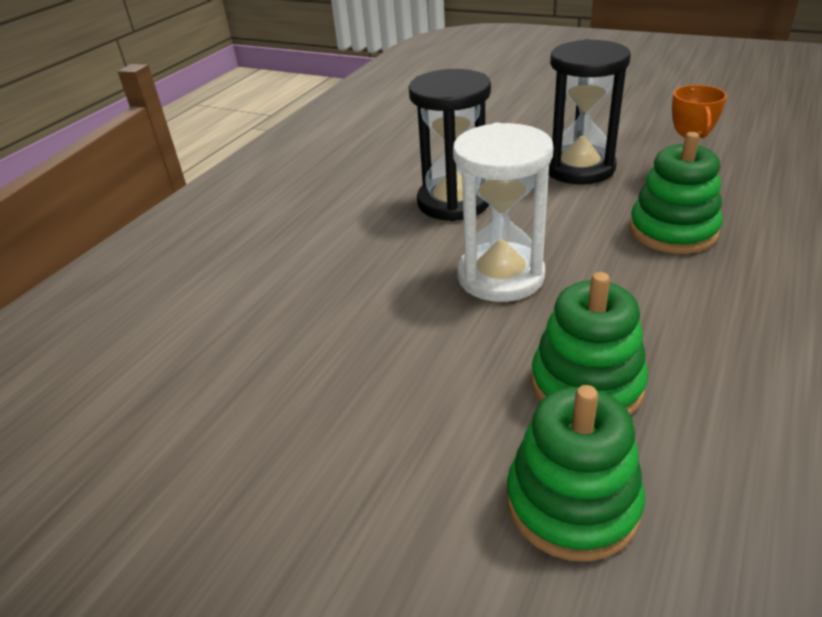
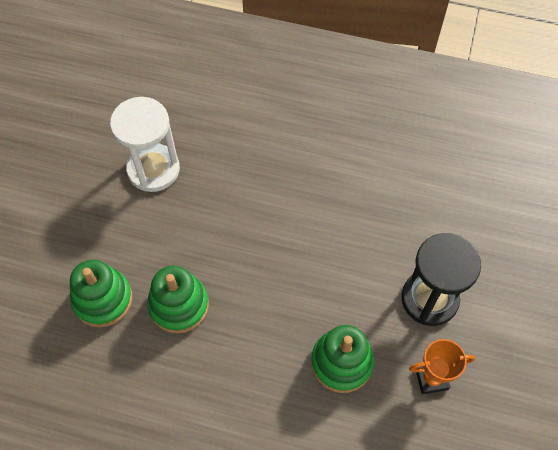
camera: 75 degrees right, 25 degrees up
(453, 202) = (362, 214): black hourglass -> none
(500, 276) = (273, 254): white hourglass -> white hourglass (153, 169)

